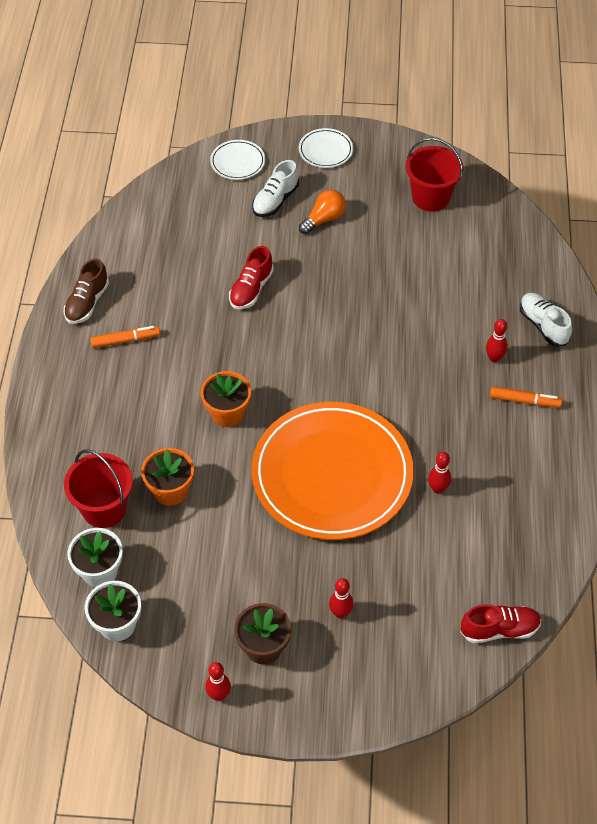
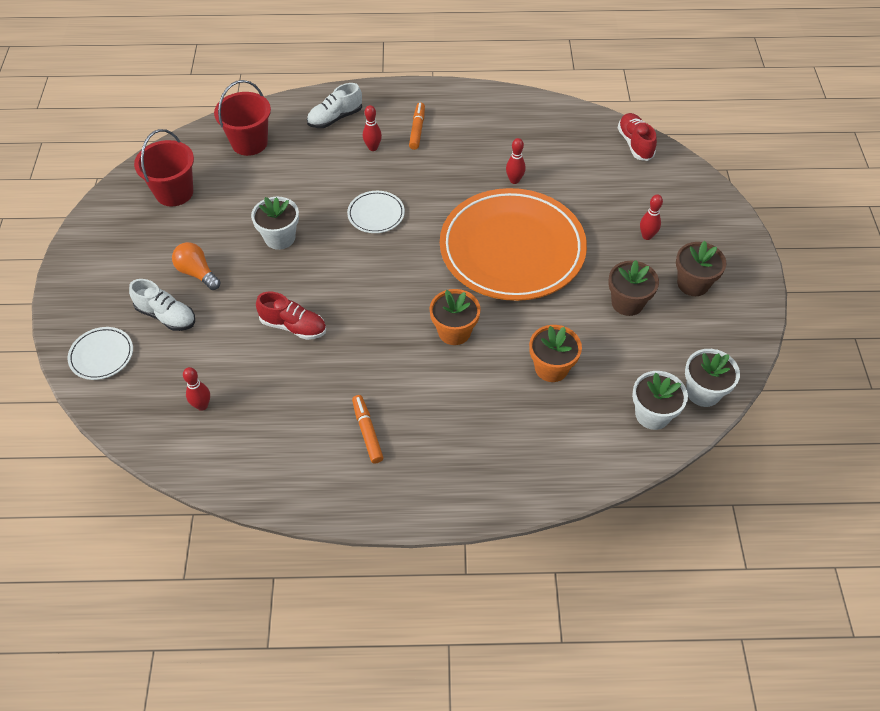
camera: 95 degrees left, 0 degrees up
(87, 303) = (314, 478): brown shoe -> none
(104, 508) = (582, 421): red bucket -> red bucket (249, 143)
(219, 695) = (745, 310): red bowling pin -> red bowling pin (202, 405)
(244, 574) = (627, 303): none -> brown flower pot
(325, 150) = (95, 277): white plate -> white plate (376, 214)
(364, 278) = (280, 238): none -> white flower pot

